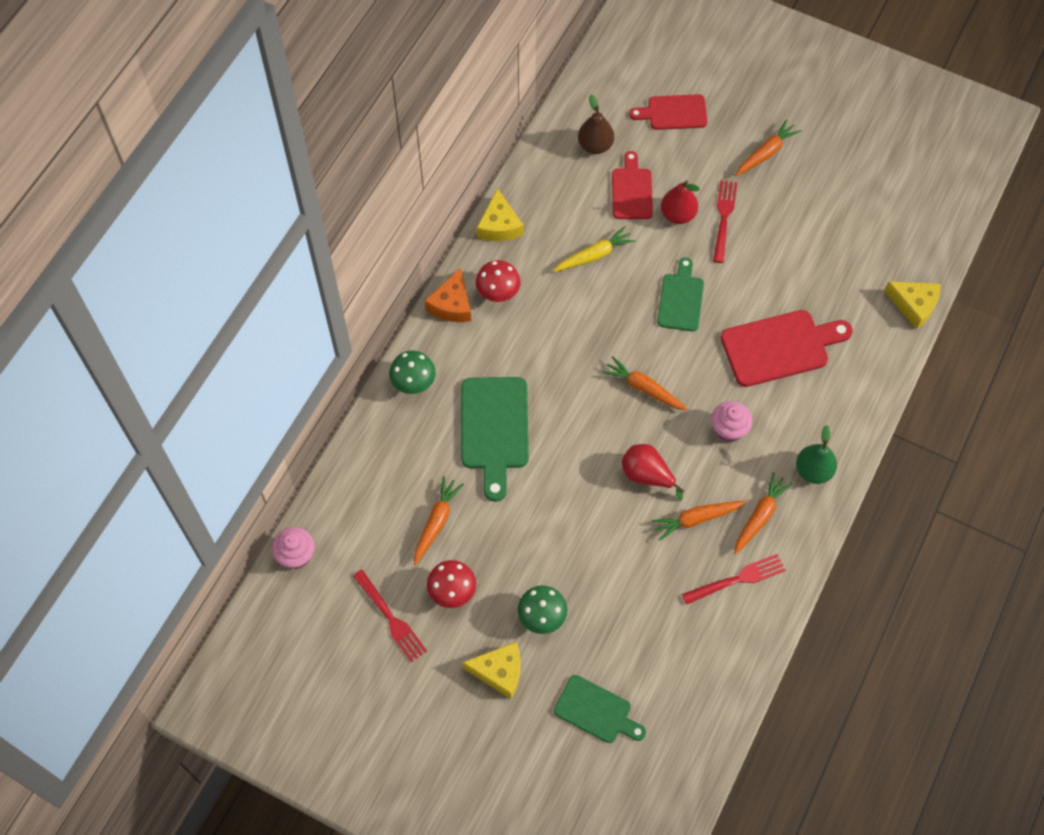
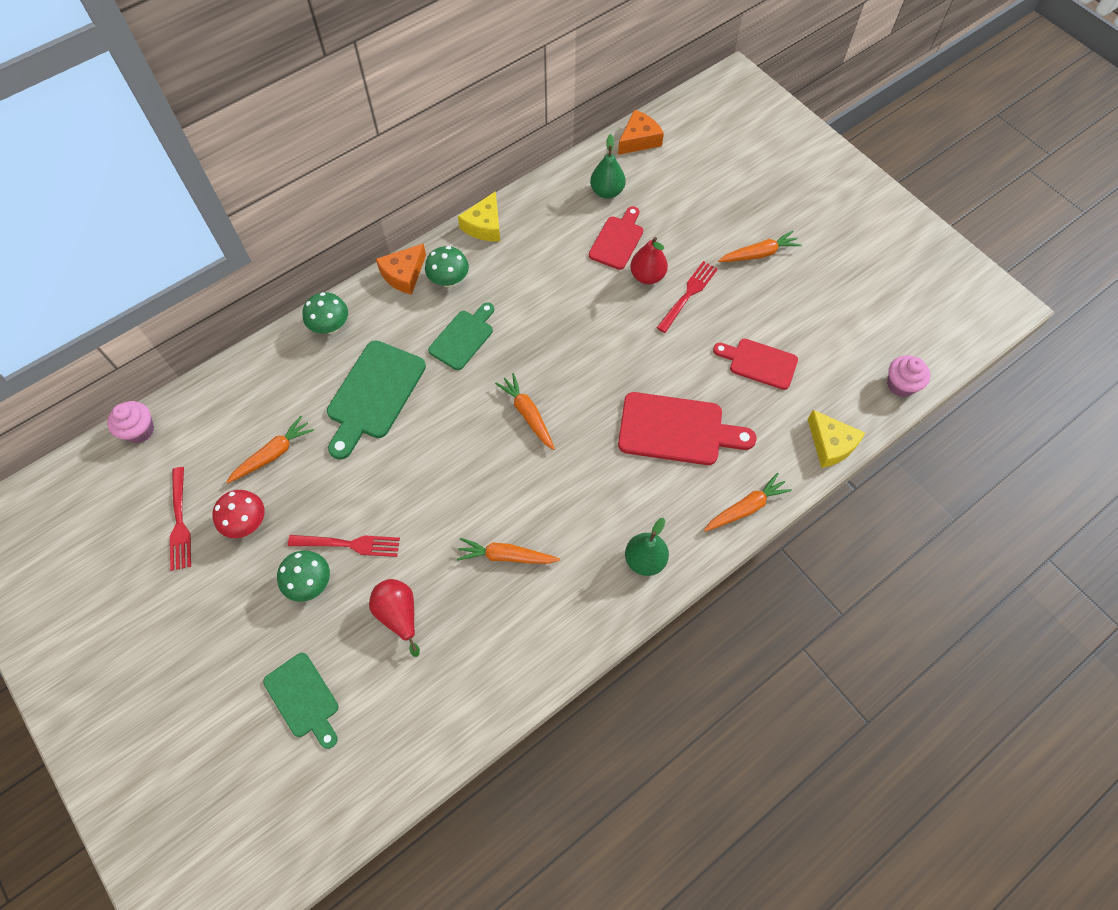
camera: 25 degrees right, 0 degrees up
(498, 293) = (449, 280): red mushroom -> green mushroom
(499, 671) = (240, 616): yellow cheese -> none
(594, 255) = (552, 281): yellow carrot -> none
(595, 145) = (607, 191): brown pear -> green pear
(596, 80) = (639, 140): none -> orange cheese
(647, 475) = (484, 494): red pear -> red pear (399, 614)
(673, 113) = (692, 190): red cutting board -> red cutting board (759, 363)
(680, 299) = (608, 349): green cutting board -> green cutting board (463, 337)
(729, 429) = (585, 485): pink cupcake -> pink cupcake (900, 385)
(737, 579) = (512, 632): red fork -> red fork (349, 544)
(759, 516) = (568, 580): orange carrot -> orange carrot (746, 508)

